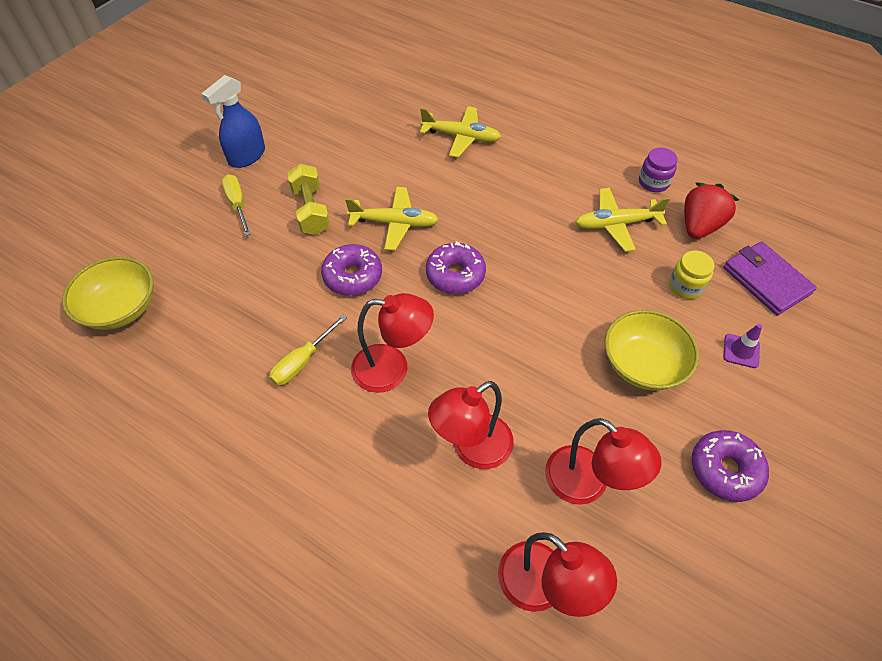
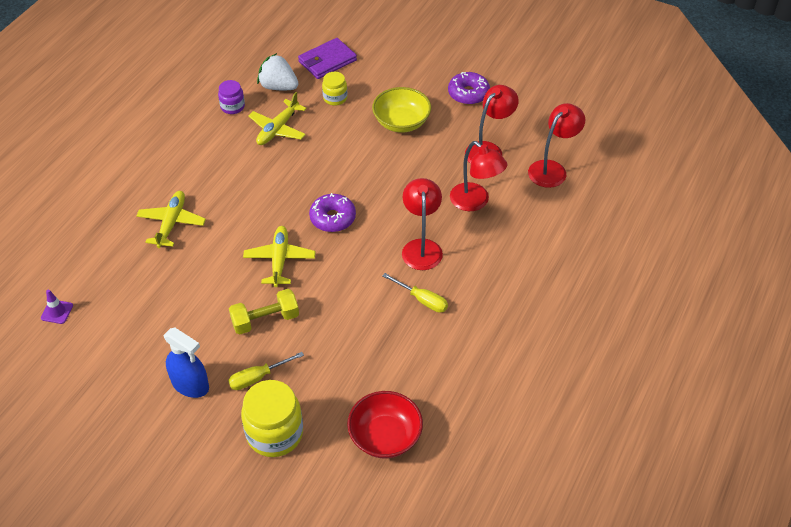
camera: 95 degrees left, 5 degrees down
(121, 308) = (385, 436): yellow bowl -> red bowl
(165, 217) = (274, 433): none -> yellow jar
(353, 276) = (338, 280): purple donut -> none
(616, 224) = (278, 129): yellow plane -> yellow plane turned 45 degrees clockwise
(699, 226) = (278, 87): red strawberry -> white strawberry
(741, 351) = (385, 78): purple traffic cone -> purple traffic cone (57, 312)

